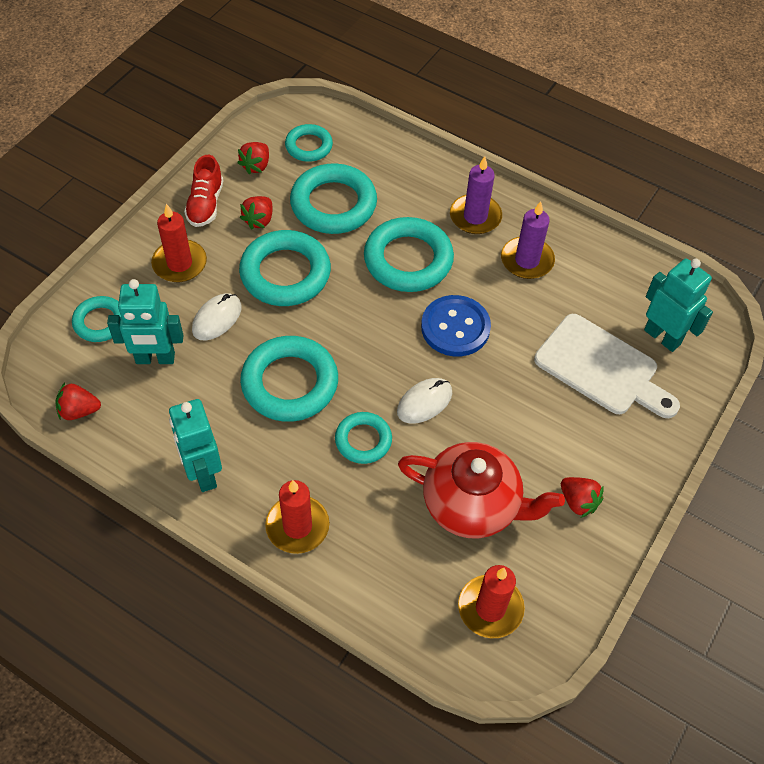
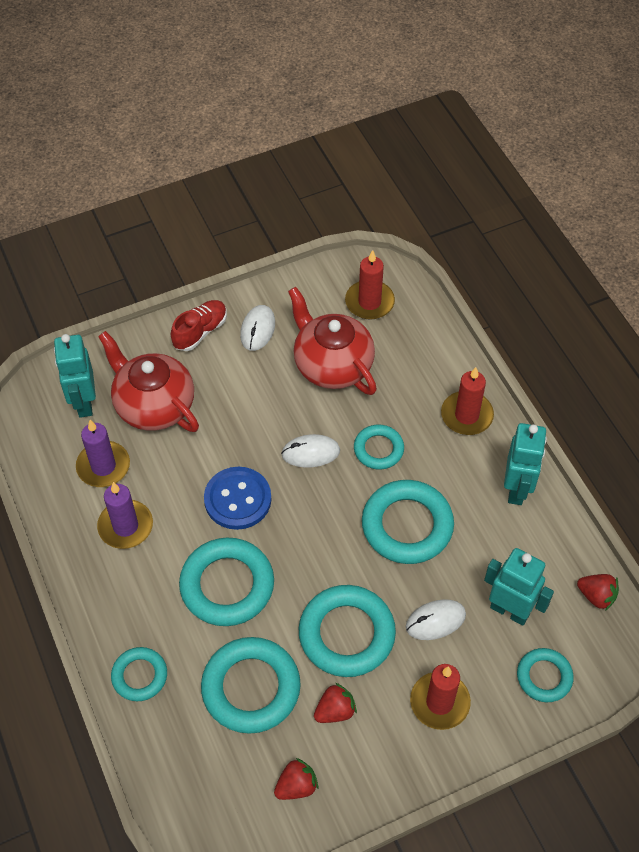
camera: 145 degrees left, 0 degrees up
(205, 204) = (377, 763): red shoe -> red shoe (200, 332)
(309, 146) = (225, 781): turquoise ring -> turquoise ring (139, 676)
(475, 216) = (131, 596): purple candle -> purple candle (103, 466)
(578, 502) = (257, 329): red strawberry -> white mouse
(601, 368) = (153, 405): white cutting board -> red teapot

